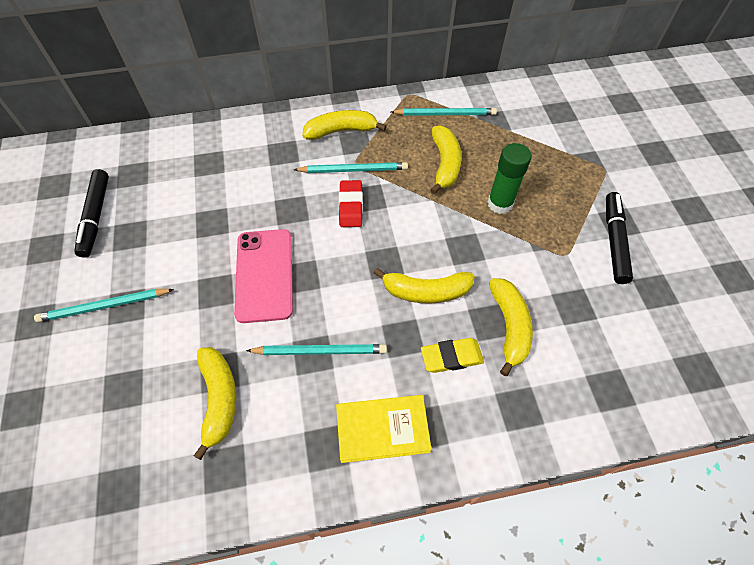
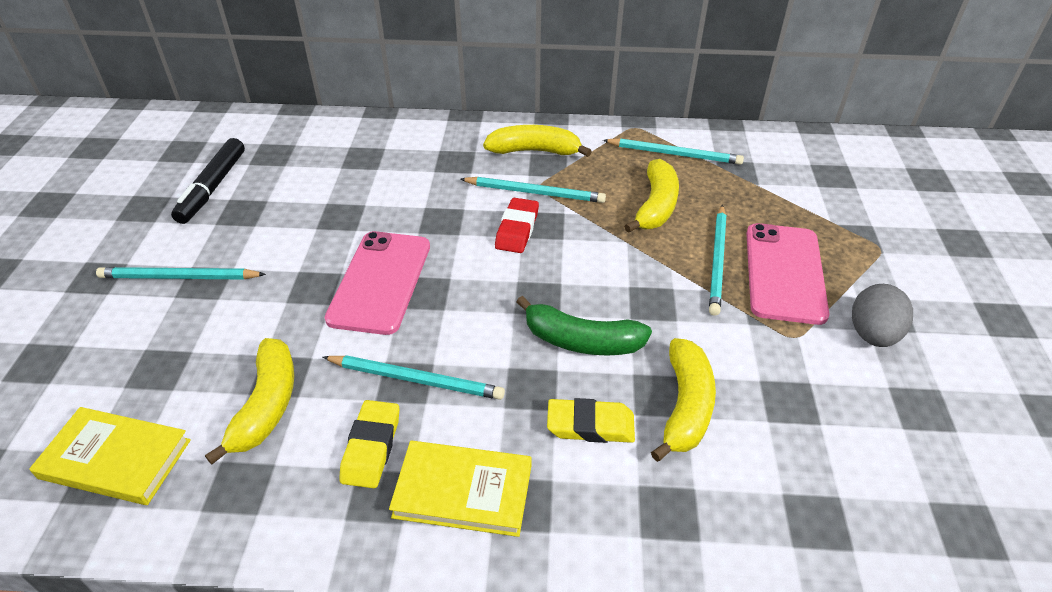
camera: 15 degrees right, 15 degrees down
(123, 471) = (115, 459): none -> yellow book
(308, 413) = (371, 447): none -> yellow eraser
(425, 291) = (581, 341): yellow banana -> green banana
(500, 203) = (717, 261): green glue stick -> turquoise pencil
(547, 203) = (784, 273): none -> pink phone
(614, 241) = (872, 334): black marker -> grey egg

